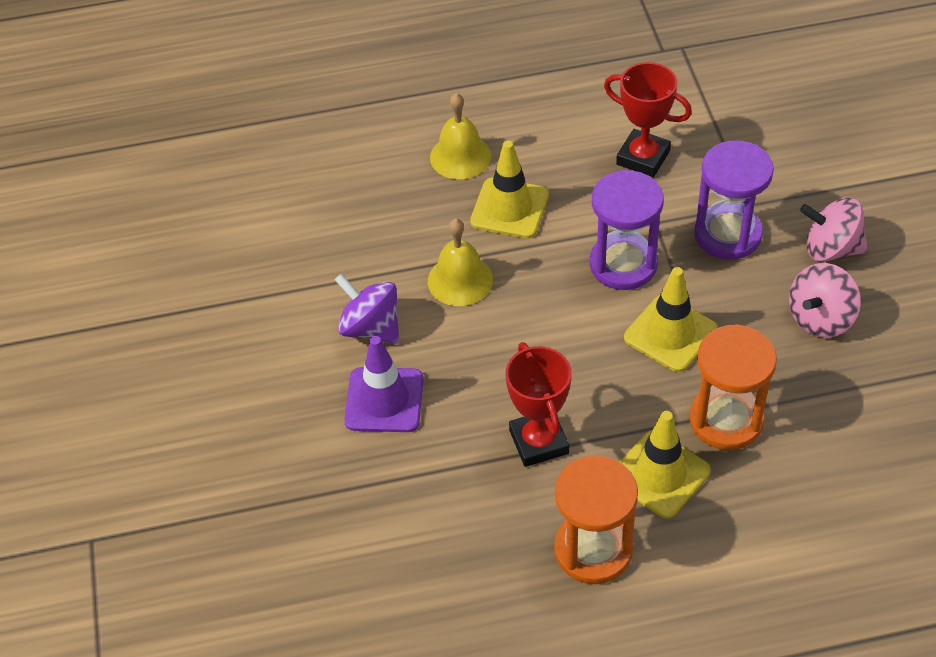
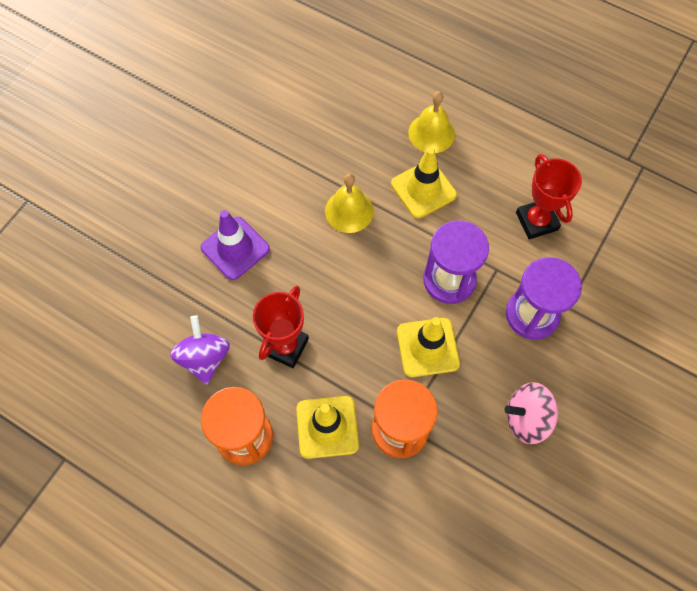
camera: 40 degrees right, 15 degrees up
(371, 328) = (273, 199): purple spinning top -> purple spinning top (204, 358)
(831, 249) = (585, 380): pink spinning top -> none

